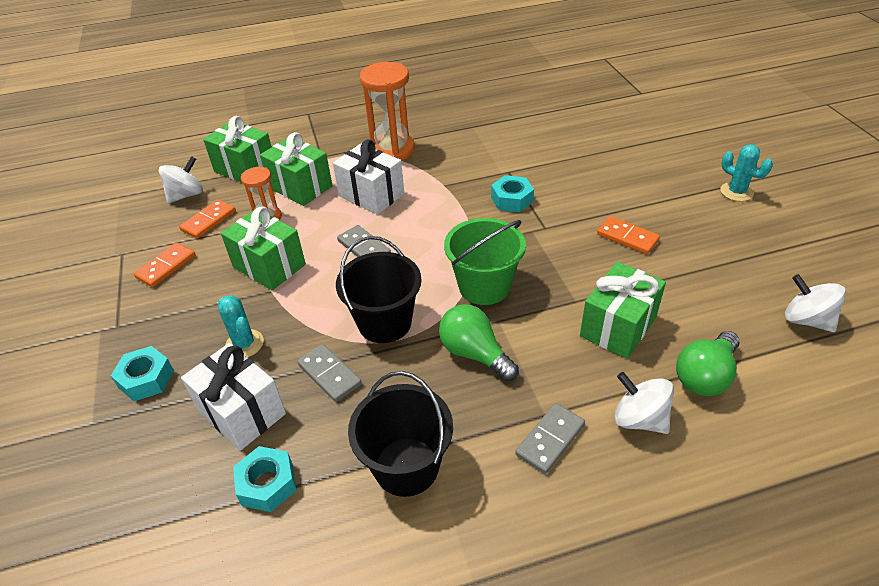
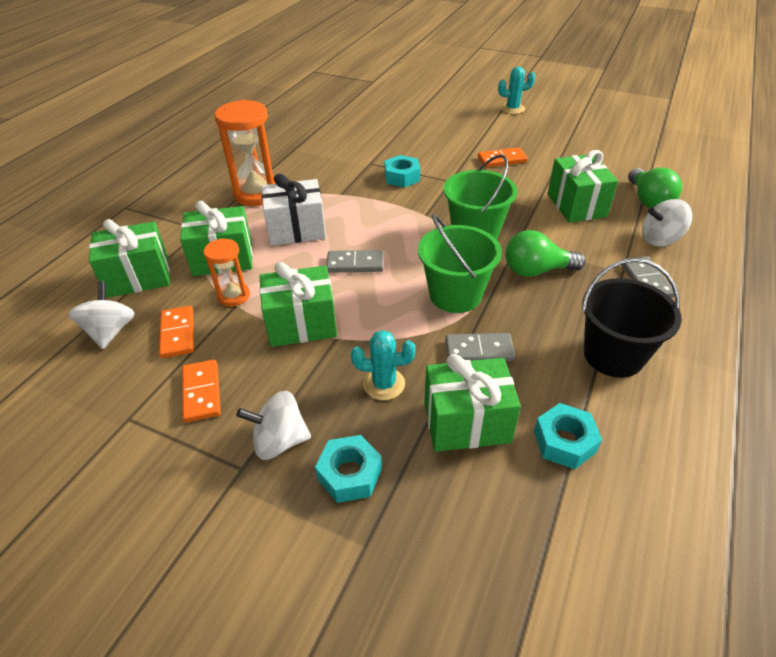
camera: 50 degrees left, 0 degrees up
(242, 412) = (466, 422): white gift -> green gift
(384, 322) = (455, 295): black bucket -> green bucket
(806, 320) = (639, 149): white spinning top -> white spinning top (279, 441)

